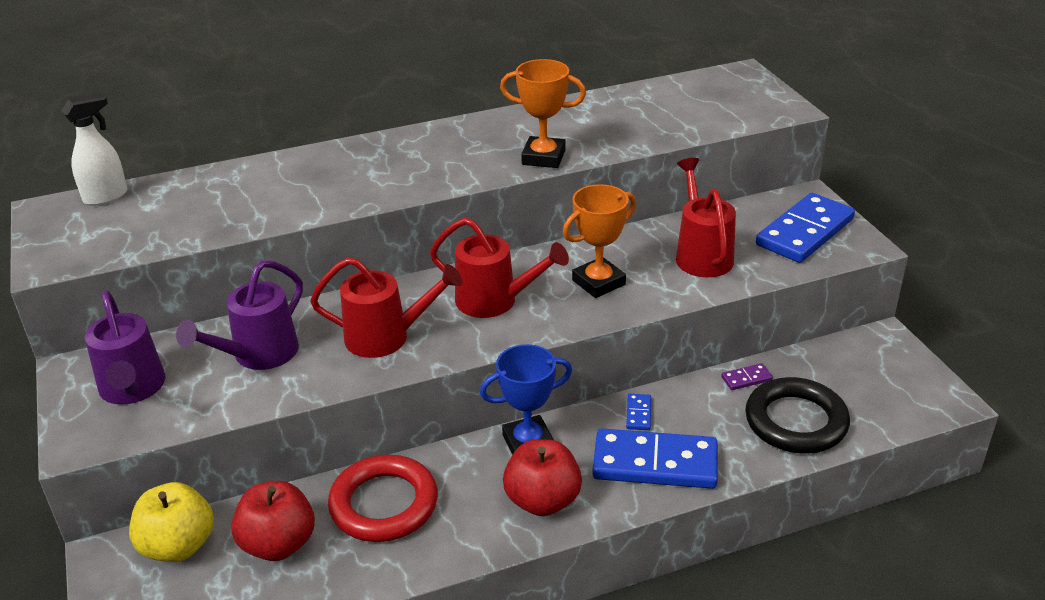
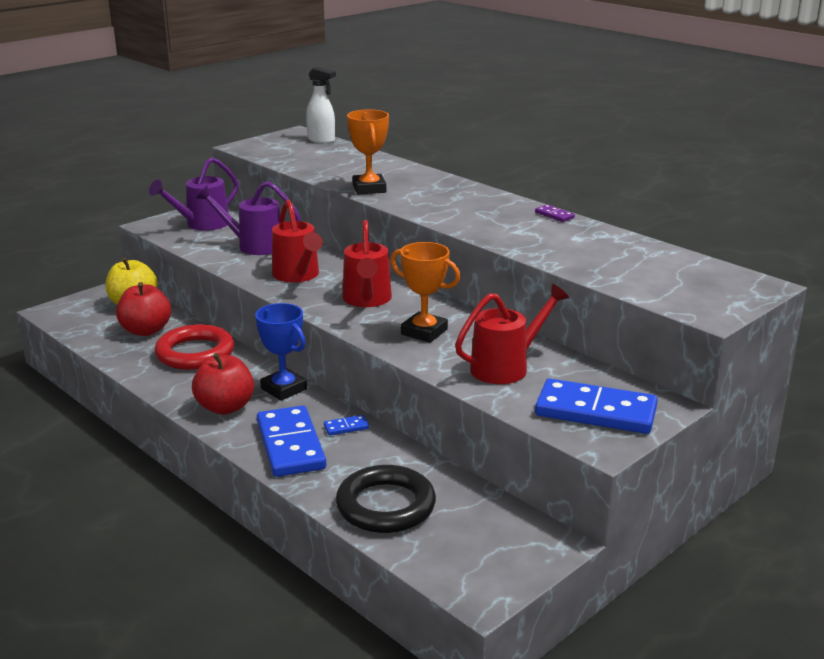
camera: 65 degrees right, 10 degrees down
(543, 157) = (496, 235): orange trophy -> orange trophy (369, 189)
(746, 379) = (429, 471): purple domino -> purple domino (554, 215)

